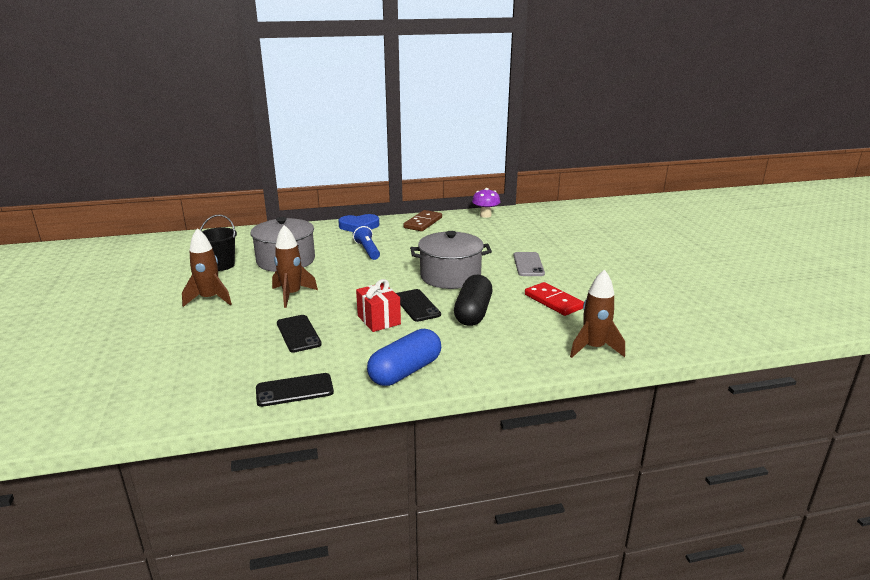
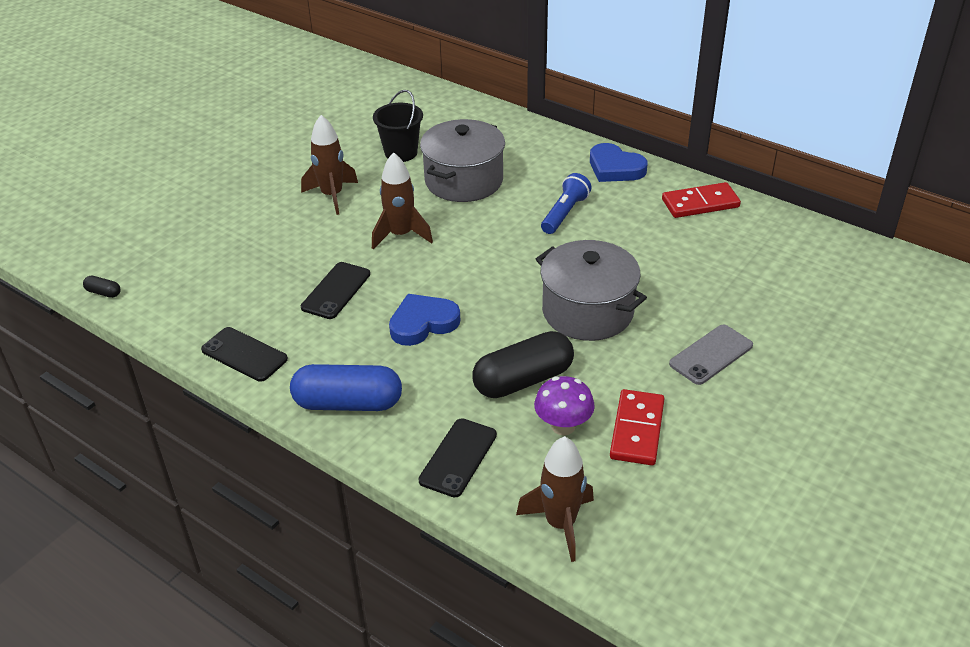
camera: 50 degrees right, 15 degrees up
(107, 425) = (103, 293): none -> black capsule
(379, 320) = (423, 323): red gift -> blue heart
(416, 305) = (485, 329): black phone -> black phone (458, 457)
(423, 223) = (700, 203): brown domino -> red domino
(485, 215) = (807, 235): purple mushroom -> purple mushroom (563, 426)

